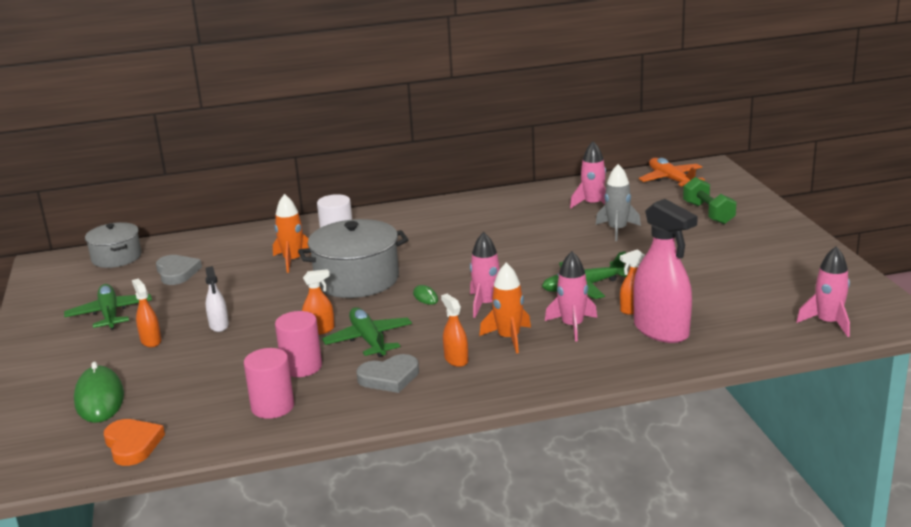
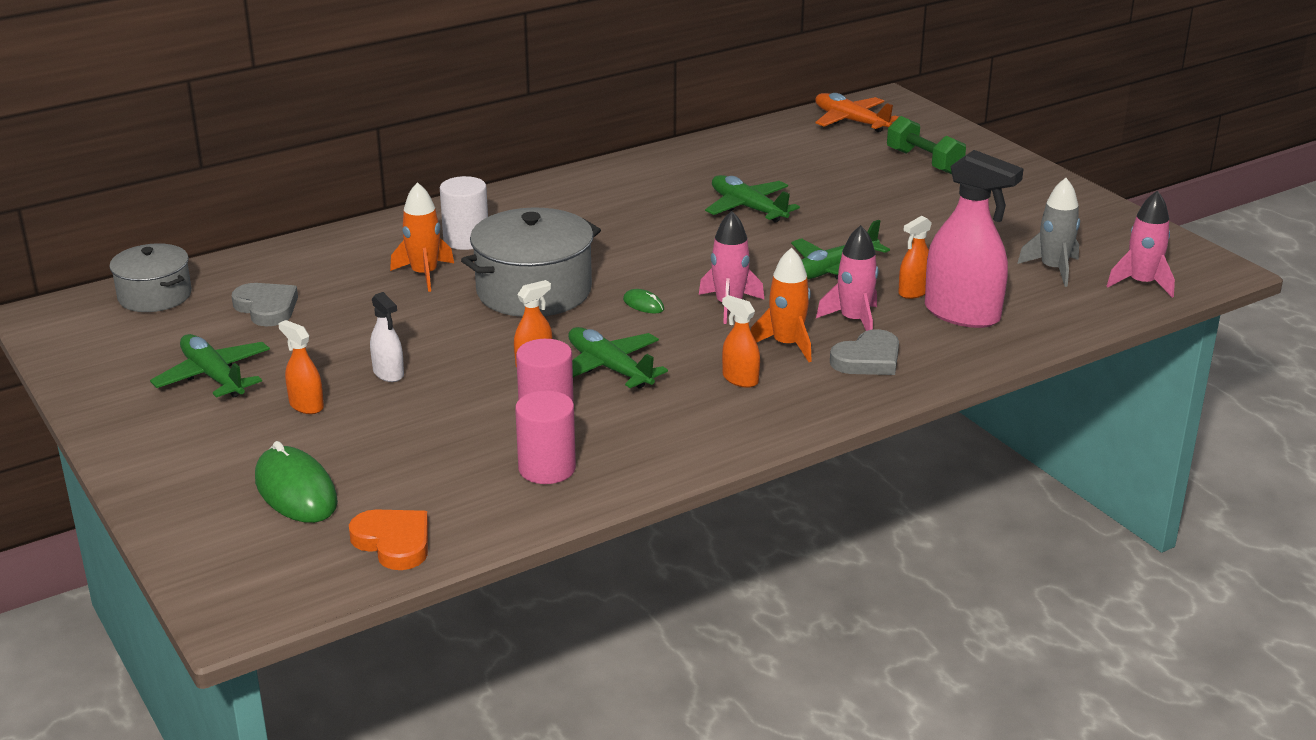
camera: 20 degrees left, 5 degrees up
(389, 377) = (672, 412): grey heart -> grey heart (868, 359)
(550, 235) = (747, 208): none -> green plane
(593, 204) = (774, 162): pink rocket -> none
(617, 230) = (827, 193): grey rocket -> grey rocket (1053, 269)

